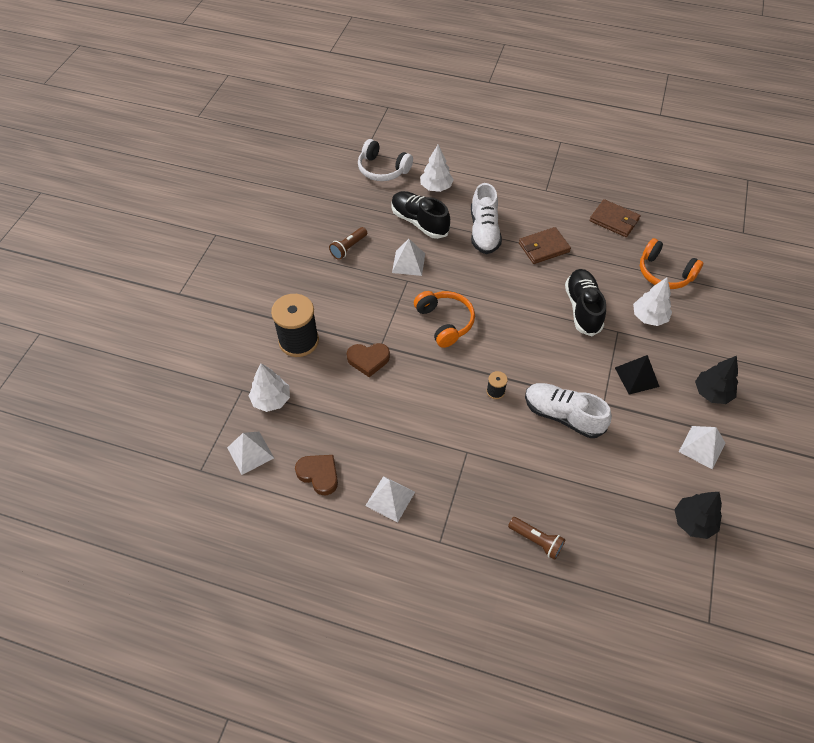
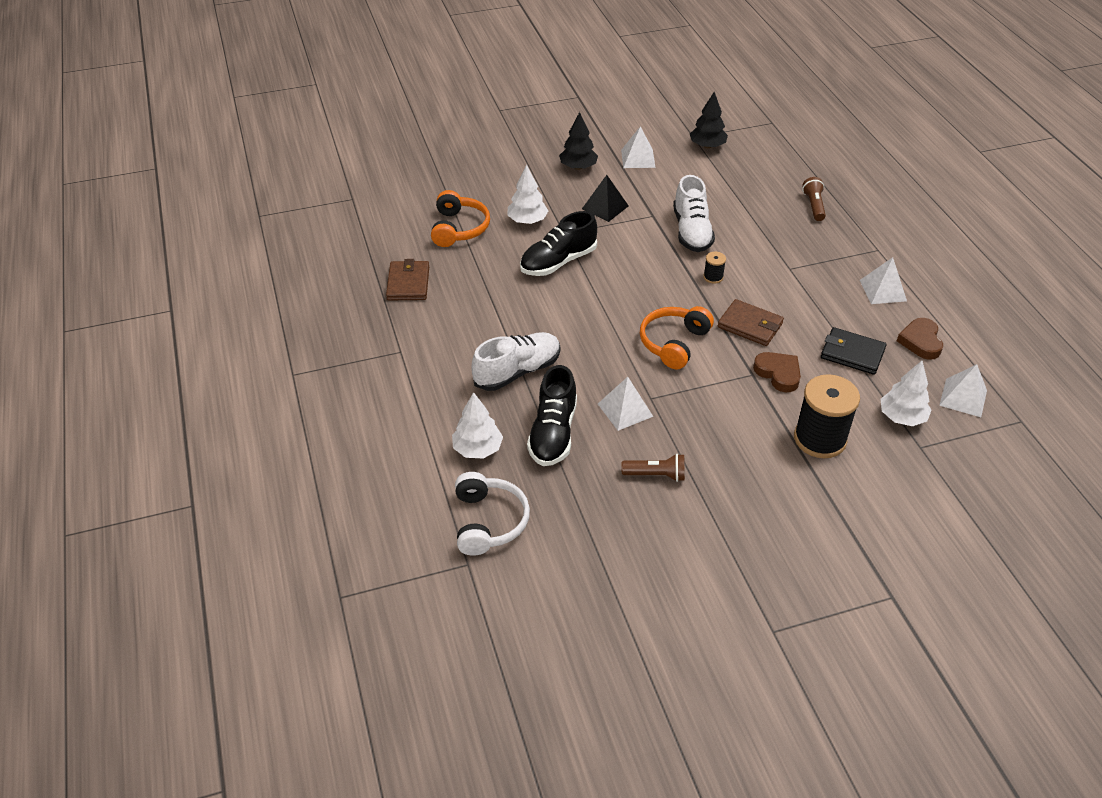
camera: 125 degrees left, 10 degrees down
(347, 418) = (852, 353): none -> black wallet
(543, 247) = (499, 317): brown wallet -> brown wallet (750, 325)

